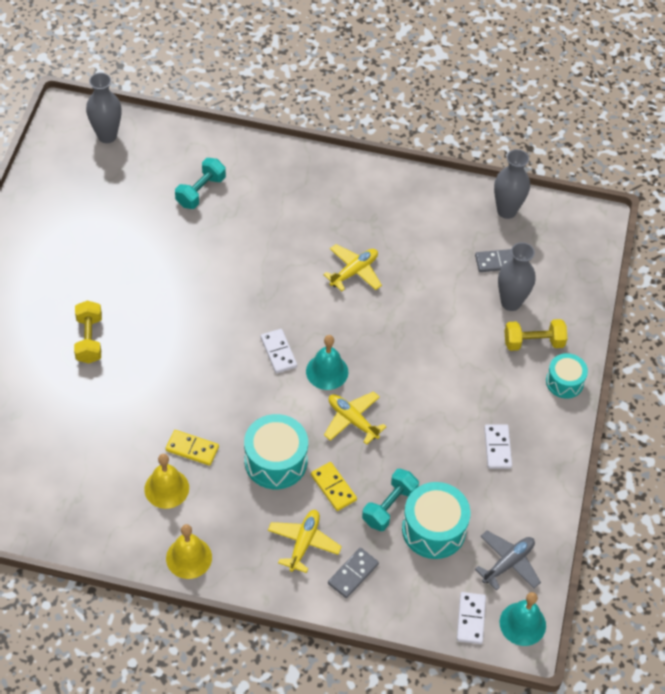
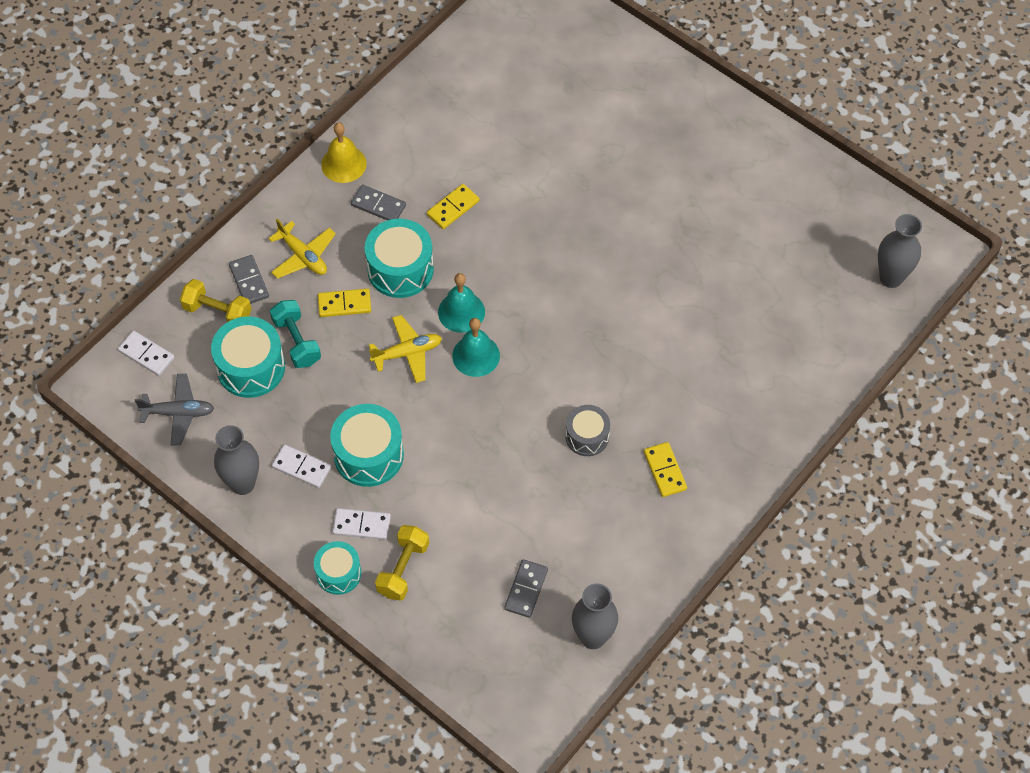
camera: 120 degrees right, 5 degrees up
(89, 339) = (623, 170): yellow dumbbell -> yellow dumbbell (217, 312)
(166, 488) = (423, 173): yellow bell -> none
(201, 191) = (769, 336): turquoise dumbbell -> none
(219, 508) = (378, 205): none -> grey domino
(278, 352) = (522, 323): white domino -> white domino (361, 525)
(353, 215) = (665, 470): none -> yellow domino
(354, 272) = (587, 436): yellow plane -> grey drum
(458, 406) = (368, 455): none -> turquoise drum
(508, 563) = (178, 413): grey plane -> grey plane turned 75 degrees counterclockwise
(511, 302) = (465, 573): grey vase -> grey vase (242, 484)
(522, 623) = (114, 394): turquoise bell -> turquoise bell (461, 312)

